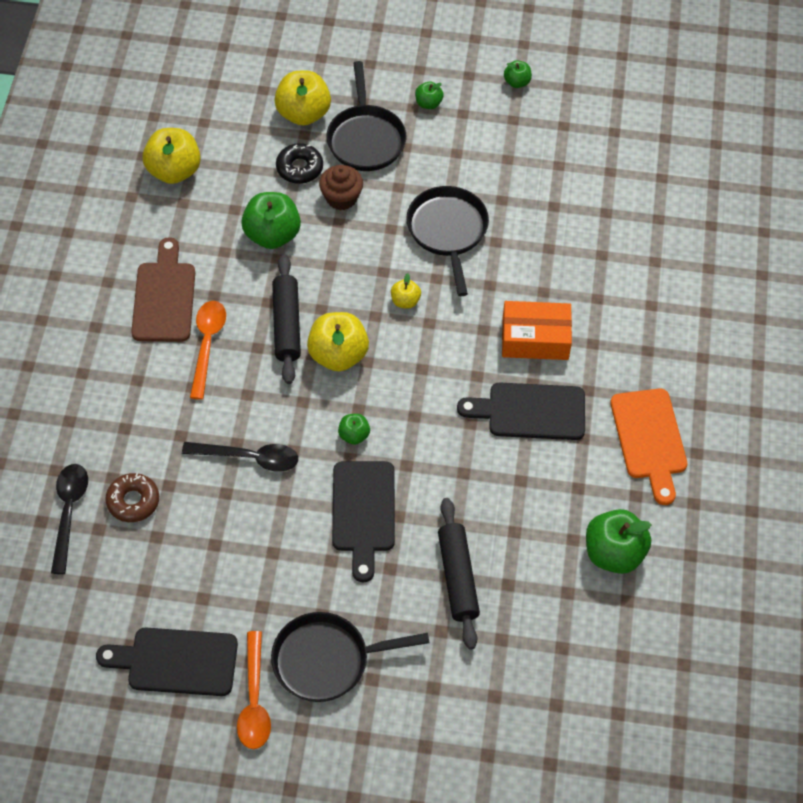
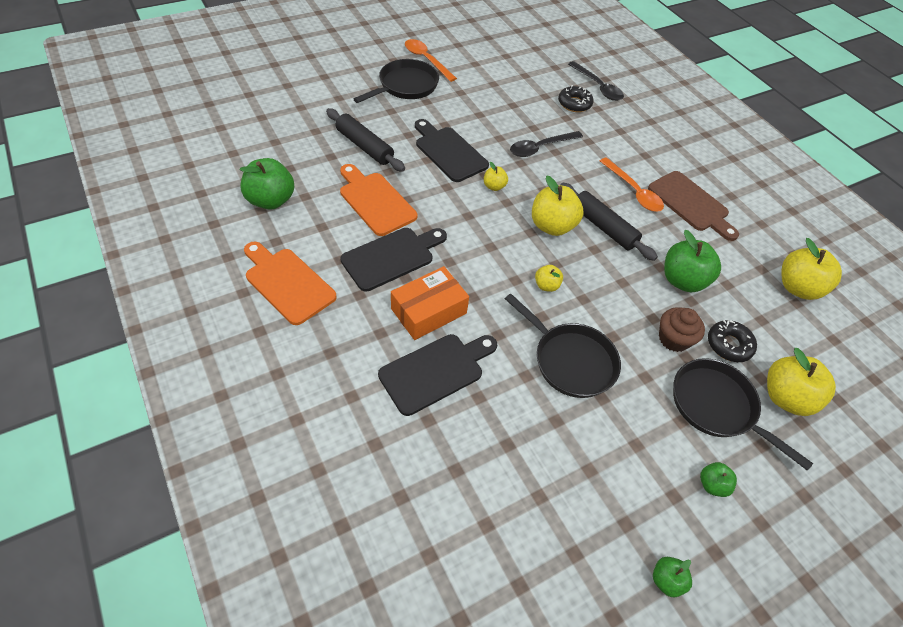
camera: 140 degrees right, 5 degrees down
(133, 501) = (574, 104): brown donut -> black donut
(176, 661) = (478, 58): black cutting board -> black cutting board (436, 371)
(354, 435) = (494, 186): green apple -> yellow apple
(500, 489) = (375, 201): none -> orange cutting board

